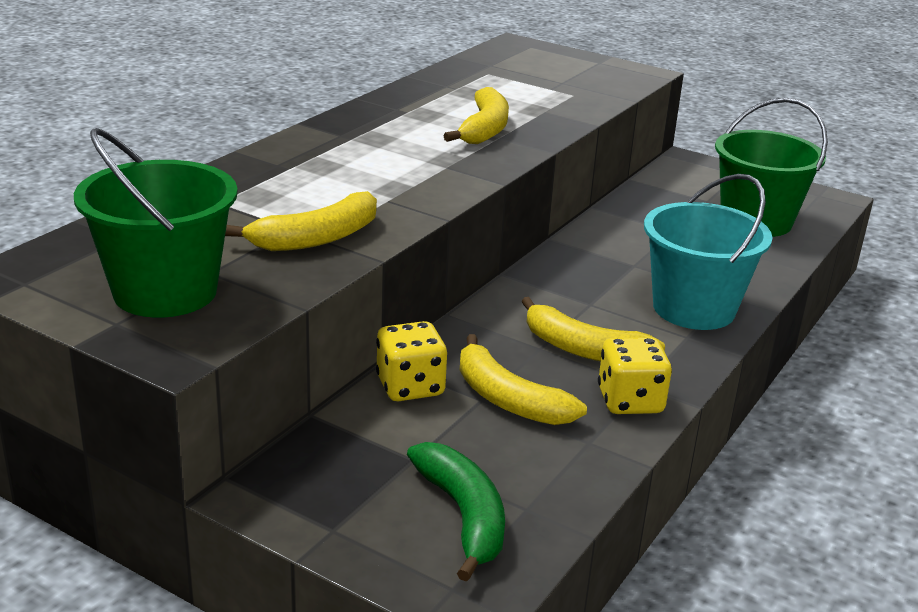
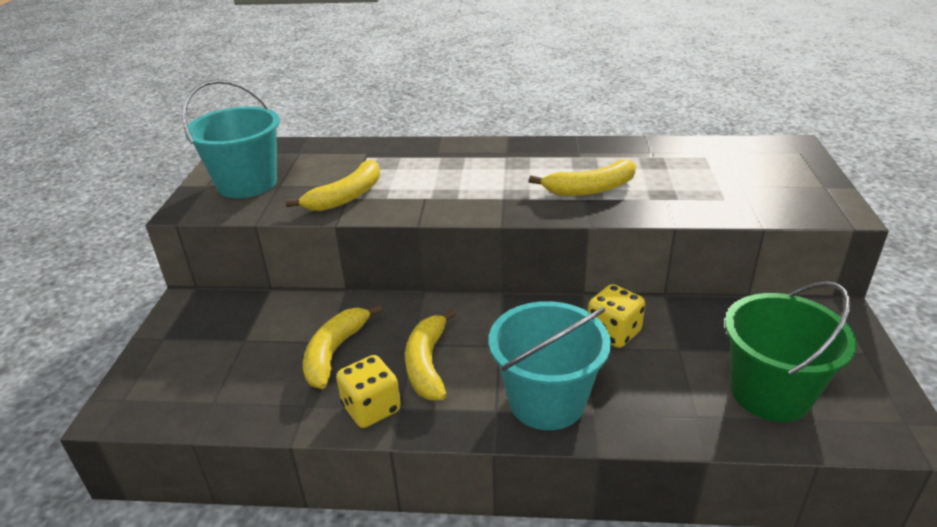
camera: 65 degrees right, 5 degrees up
(165, 292) = (247, 183): green bucket -> turquoise bucket
(316, 238) = (346, 196): yellow banana -> yellow banana turned 75 degrees counterclockwise
(410, 387) = (322, 310): yellow dice -> yellow dice (613, 333)
(463, 516) = (194, 379): green banana -> none

